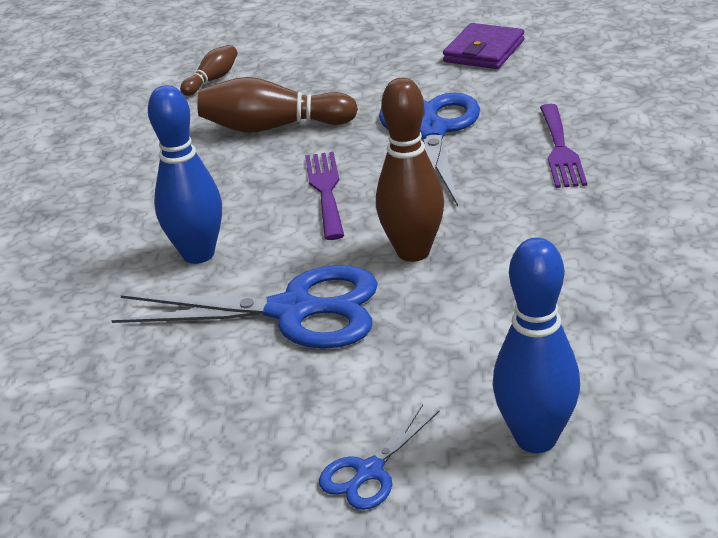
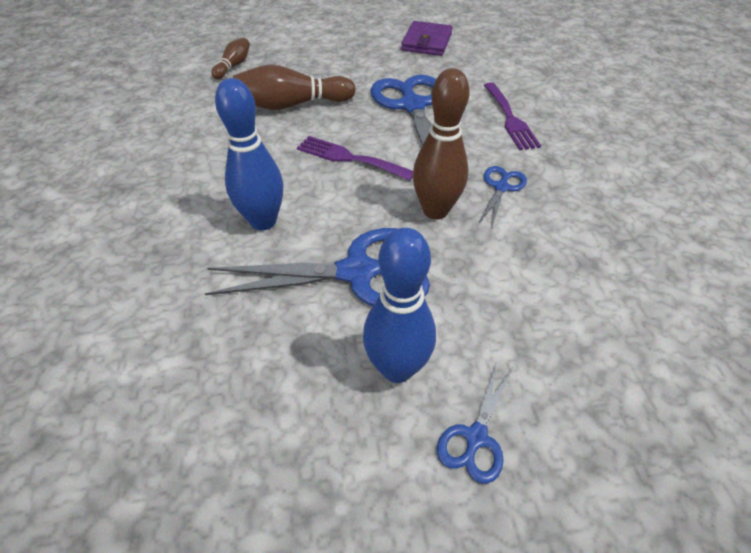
camera: 15 degrees left, 15 degrees up
(325, 190) = (349, 158): purple fork -> purple fork turned 45 degrees counterclockwise
(510, 230) = (501, 187): none -> blue scissors
(536, 438) = (598, 386): blue bowling pin -> blue bowling pin (397, 368)

